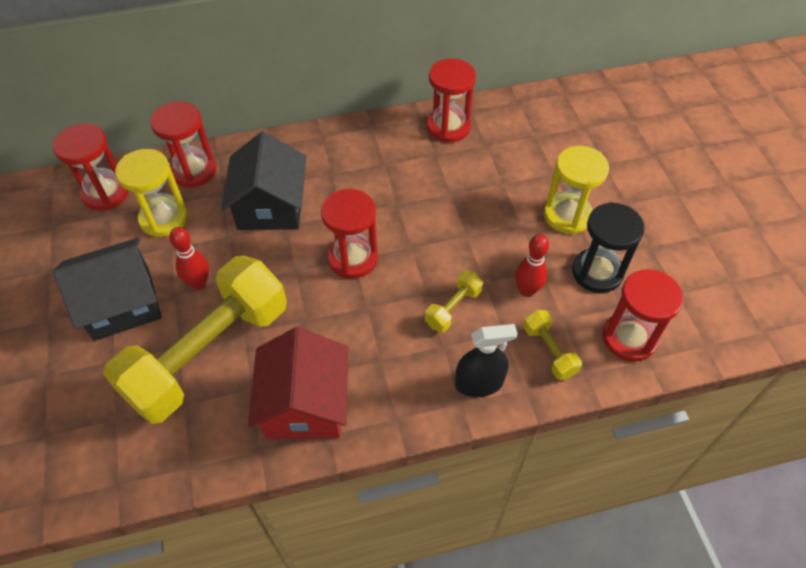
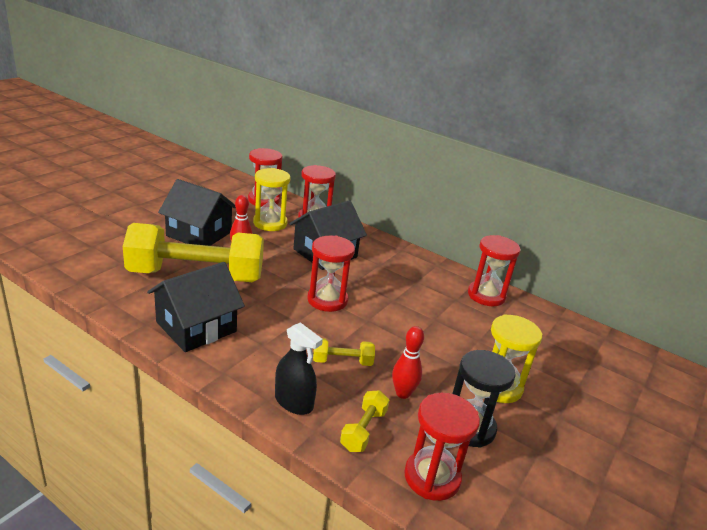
camera: 45 degrees right, 25 degrees down
(304, 404) = (196, 327): red house -> black house

